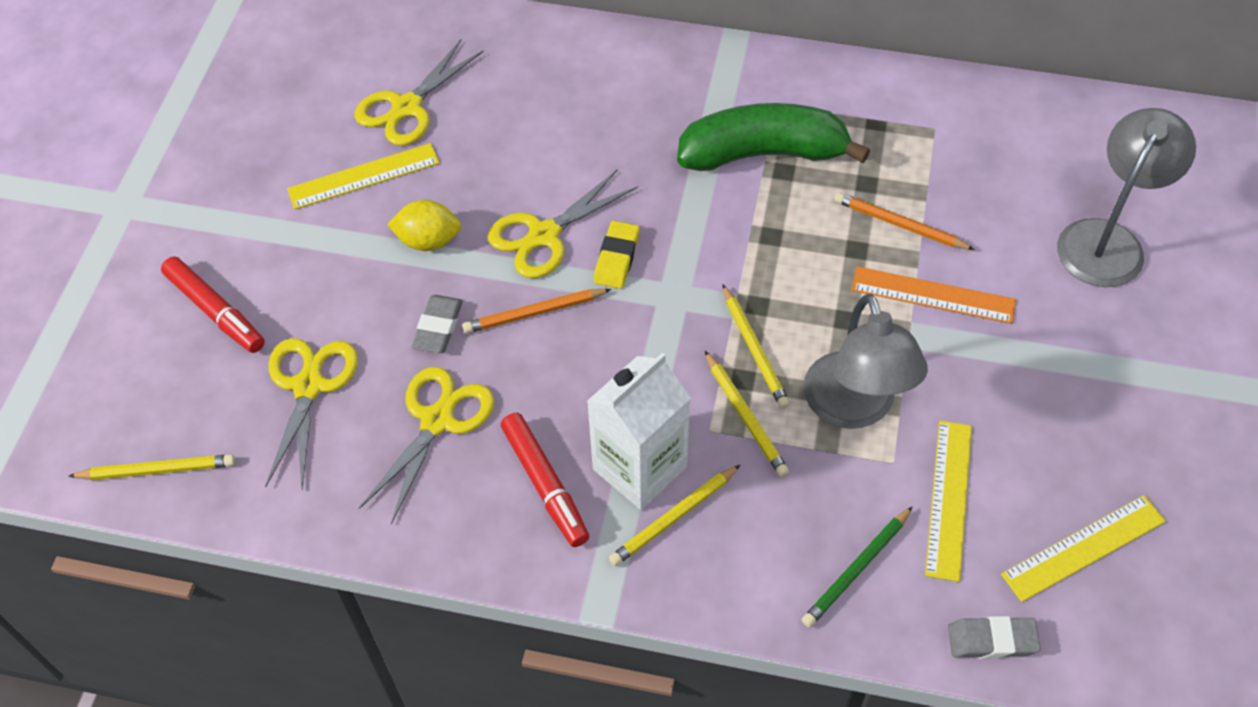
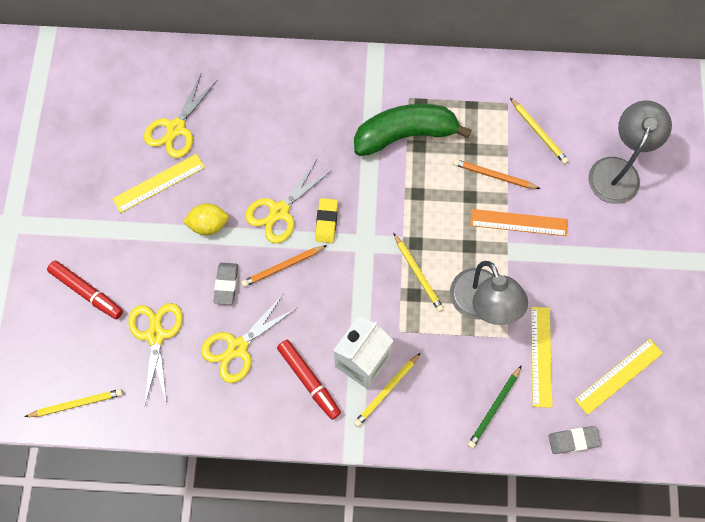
camera: 10 degrees left, 15 degrees up
(437, 421) = (238, 347): yellow scissors -> yellow scissors turned 150 degrees counterclockwise
(745, 416) = (418, 319): yellow pencil -> yellow pencil (538, 132)

